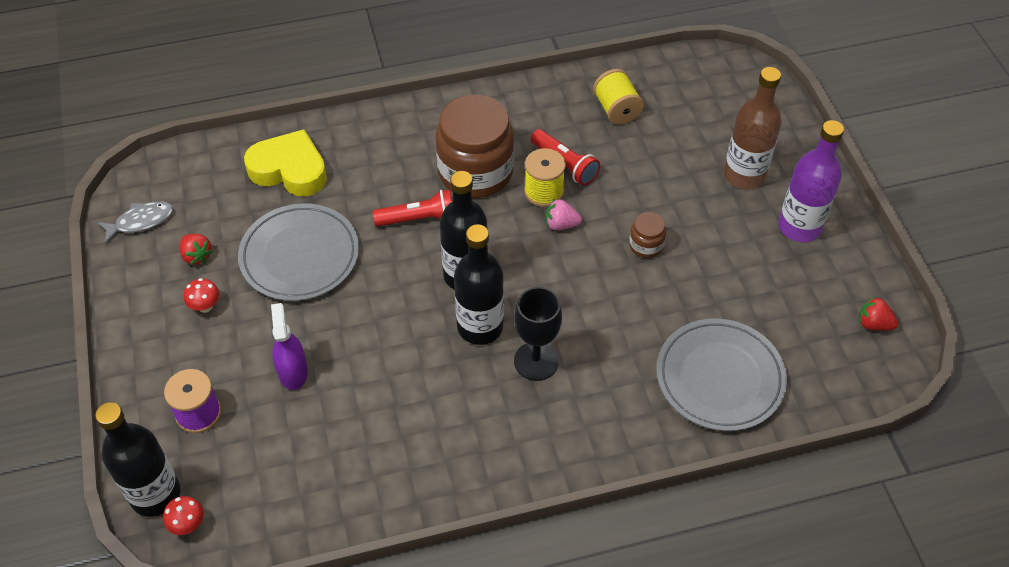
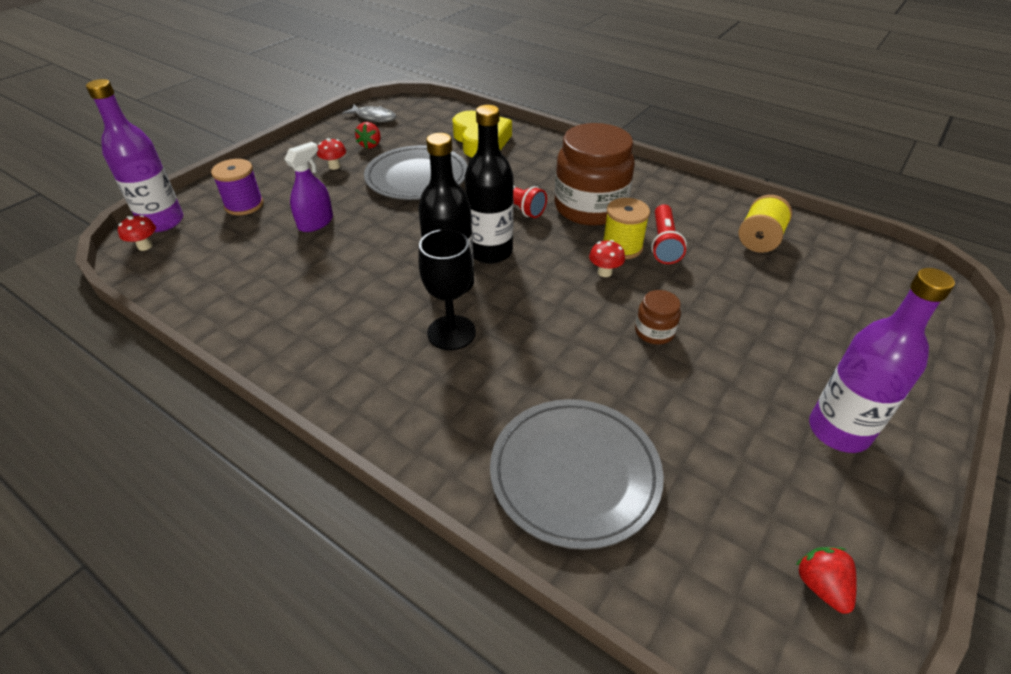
camera: 50 degrees right, 10 degrees down
(155, 494) = (162, 222): black bottle -> purple bottle
(561, 224) = (604, 272): pink strawberry -> red mushroom
(744, 175) = (827, 352): brown bottle -> none

